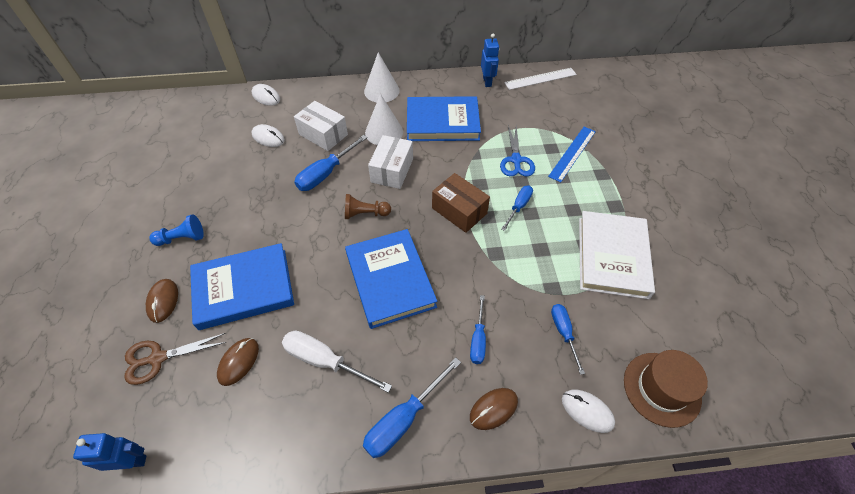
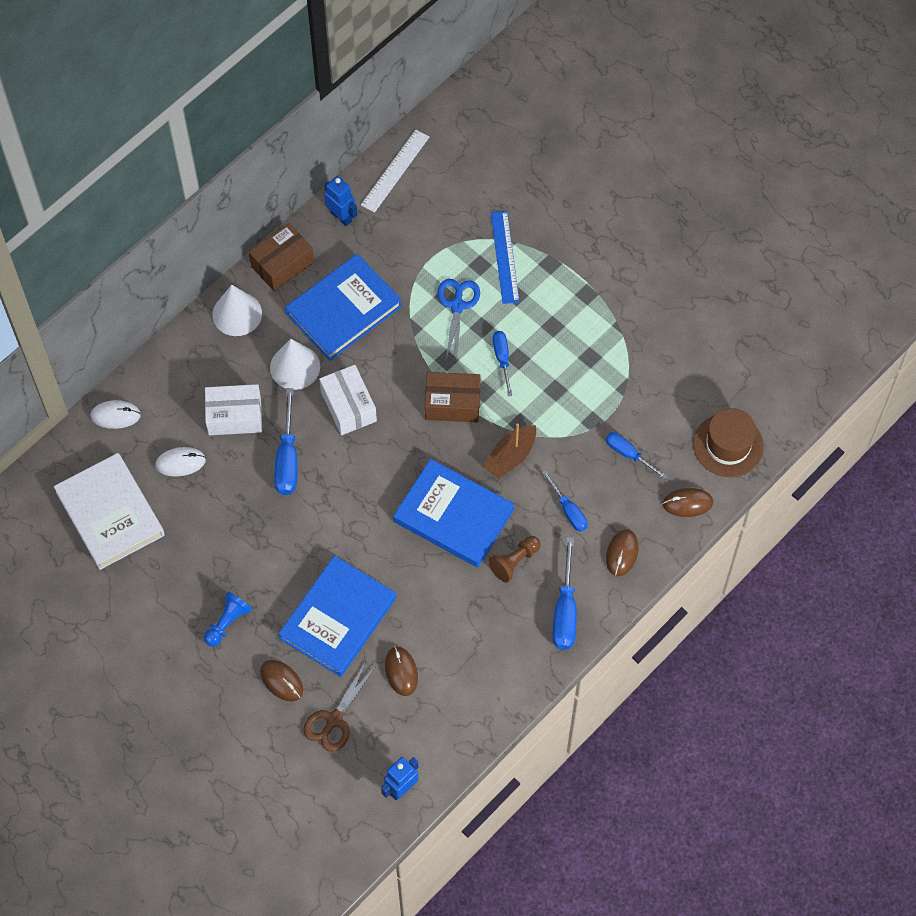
camera: 40 degrees left, 10 degrees up
(325, 361) = (467, 618): white screwdriver -> none
(365, 214) = (370, 471): brown pawn -> brown pawn (514, 562)
(431, 84) = (282, 264): none -> brown box
(468, 270) = (510, 457): none -> brown boat
(516, 160) = (457, 305): blue scissors -> blue scissors turned 135 degrees counterclockwise
(587, 411) = (687, 503): white mouse -> brown mouse
(612, 256) = (619, 352): white book -> white book (110, 513)

